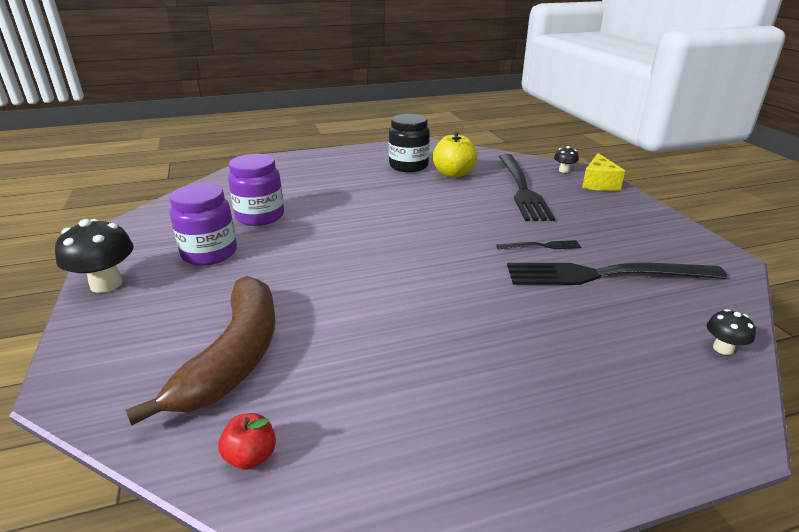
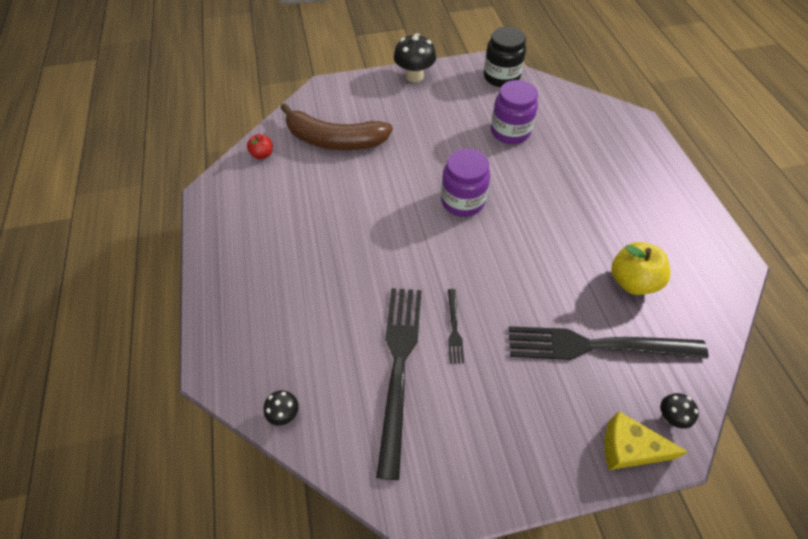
camera: 95 degrees right, 25 degrees up
(209, 253) = (450, 113): purple jar -> purple jar (462, 201)
(408, 166) = (649, 239): black jar -> black jar (501, 77)

